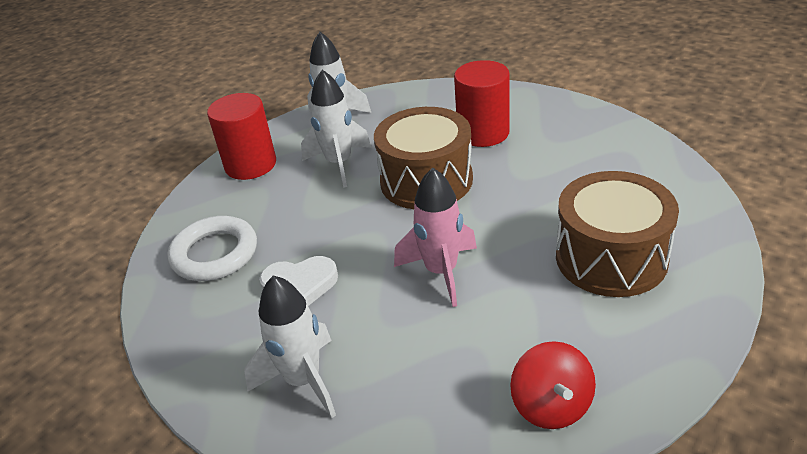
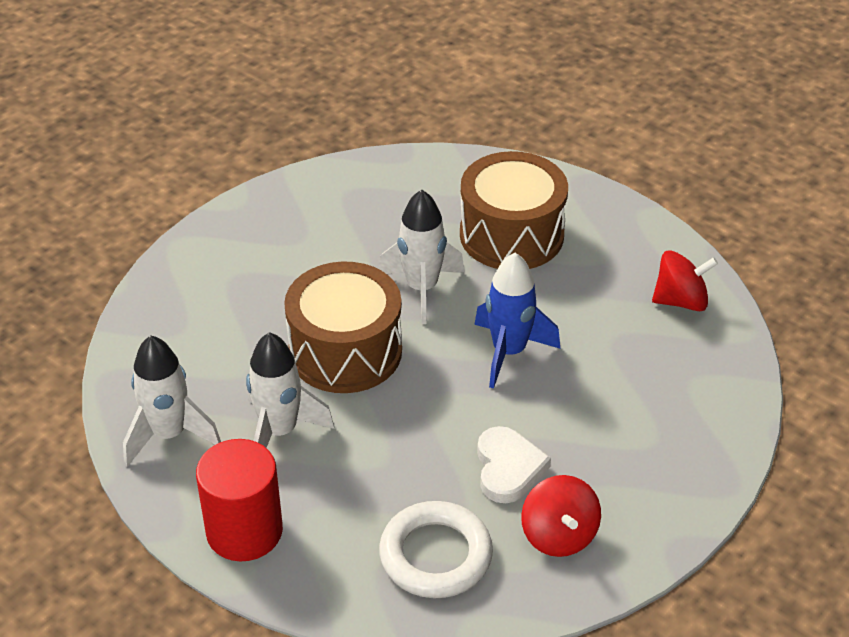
camera: 90 degrees left, 5 degrees up
(223, 323) = (559, 535): none -> red spinning top
(303, 380) = (644, 462): white rocket -> white rocket (421, 289)
(441, 272) = (509, 352): pink rocket -> blue rocket
(483, 133) = (263, 293): red cylinder -> none

